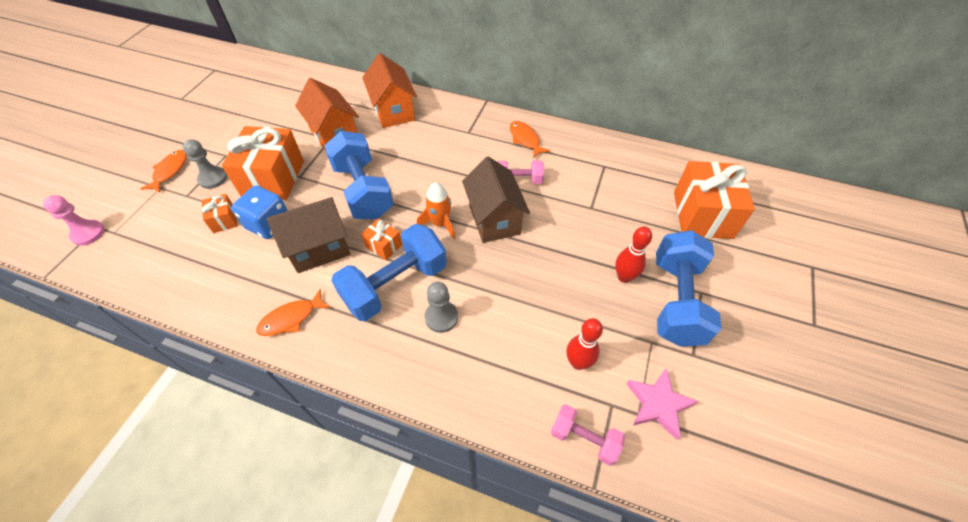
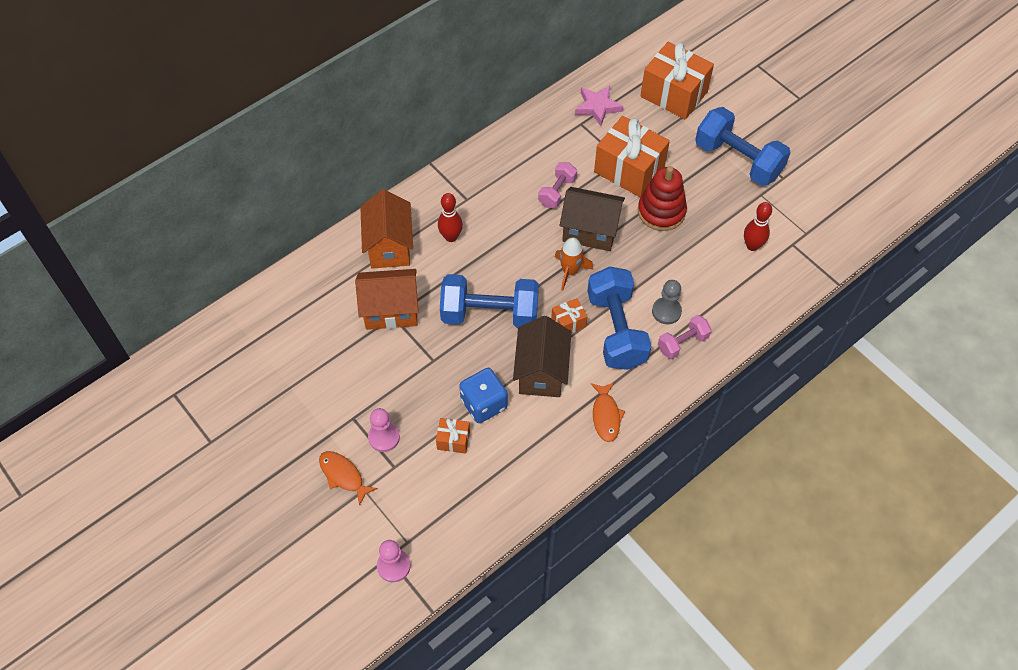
camera: 60 degrees left, 5 degrees up
(213, 178) = (384, 437): grey pawn -> pink pawn
(273, 178) = (421, 383): orange gift -> orange gift (629, 169)
(393, 111) = (389, 246): orange house -> orange house turned 75 degrees clockwise
(525, 139) = (508, 161): orange fish -> none
(557, 263) = (661, 212): none -> red stacking toy
(584, 439) = (806, 272): pink dumbbell -> pink dumbbell (682, 343)
(624, 277) = (699, 178): red bowling pin -> red bowling pin (451, 237)
(658, 404) = (806, 219): pink star -> pink star (597, 107)

